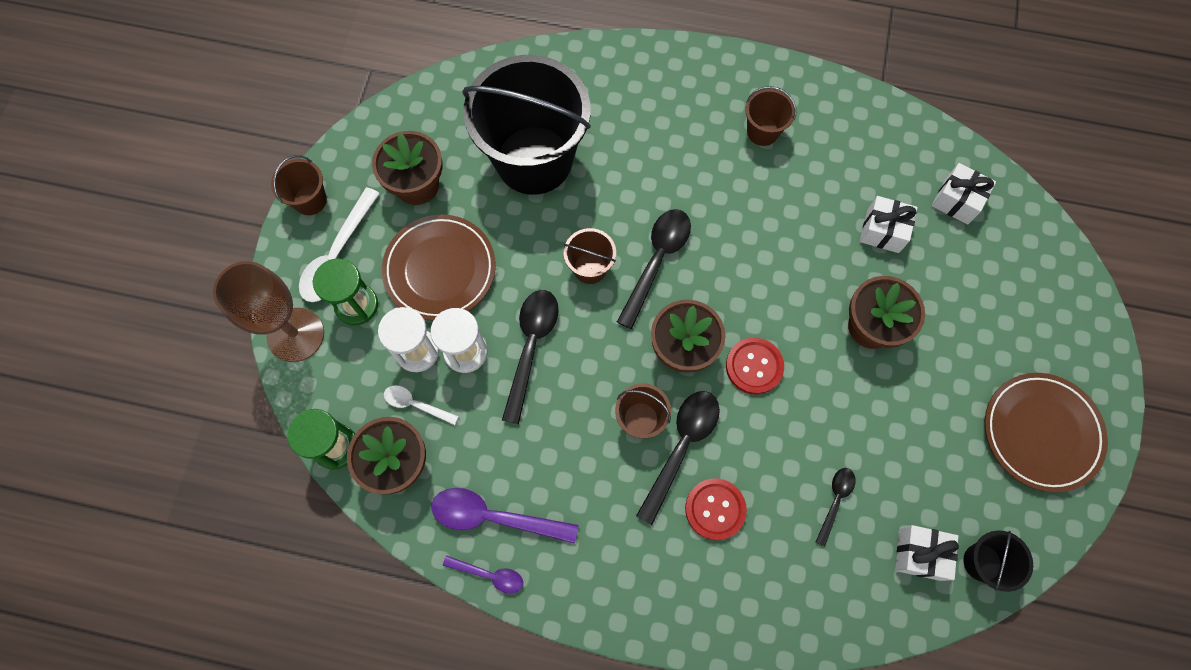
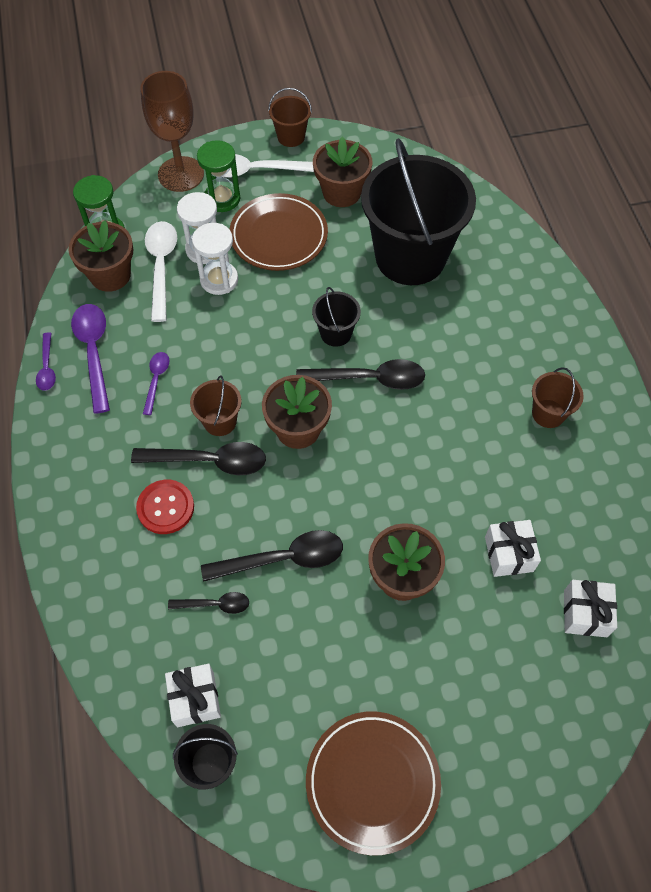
camera: 65 degrees right, 10 degrees down
(416, 404) = (161, 266): white spoon -> white spoon, size x1.80
(531, 347) = (245, 320): black spoon -> black spoon (283, 559)
(561, 464) = (156, 380): none -> purple spoon
(590, 268) = (336, 333): brown bucket -> black bucket
(754, 366) = (311, 491): red button -> none

